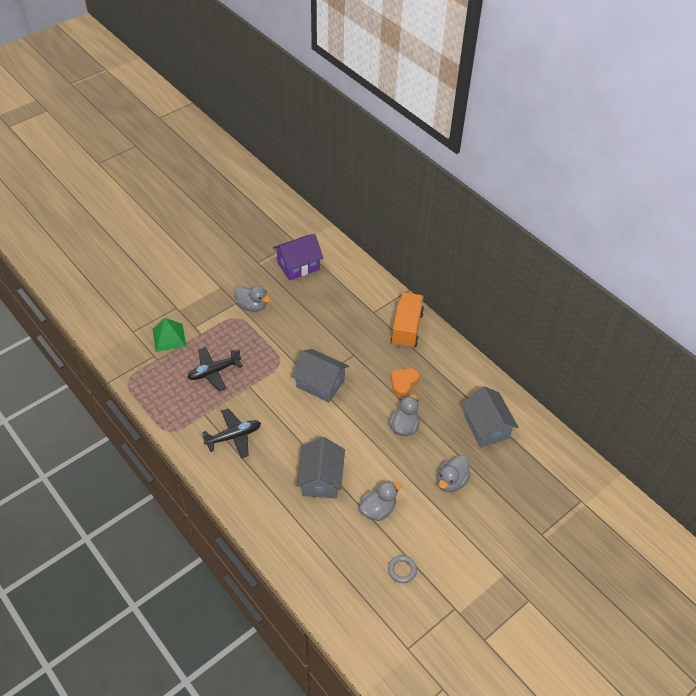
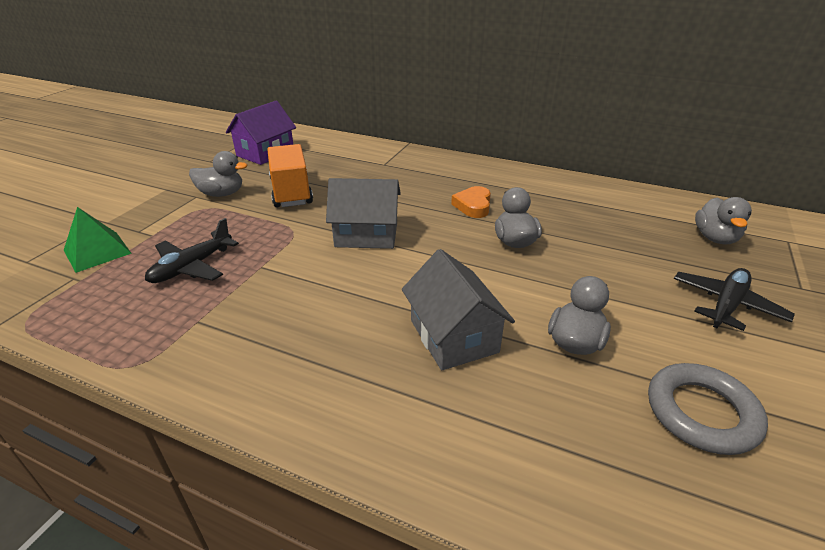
camera: 25 degrees left, 15 degrees down
(234, 436) = (266, 332): black plane -> black plane (726, 305)
(402, 570) = (701, 413): grey ring -> grey ring, size x1.81
(406, 329) = (433, 166): orange truck -> orange truck (291, 192)
(451, 482) = (632, 274): grey duck -> grey duck (715, 238)
(486, 427) = (607, 213): grey house -> none

